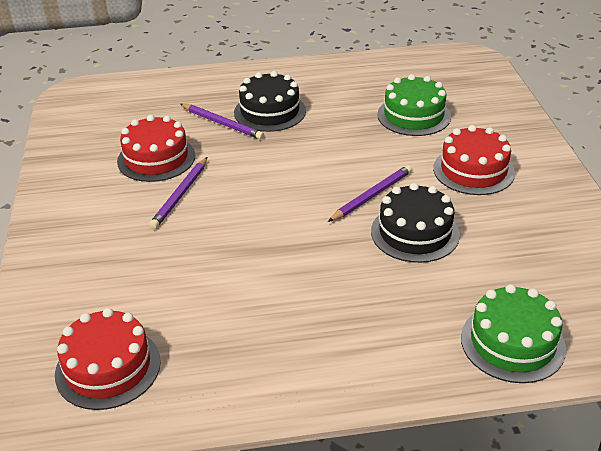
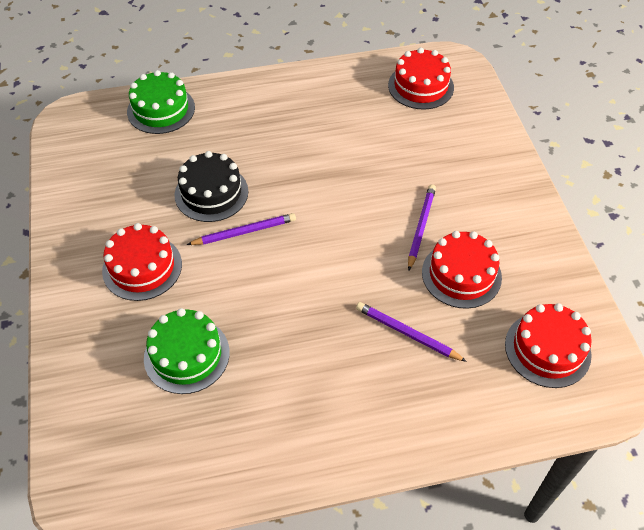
camera: 175 degrees right, 15 degrees up
(108, 113) = (547, 349): none -> red cake
(270, 111) = (356, 357): black cake -> none
(372, 196) = (244, 232): purple pencil -> purple pencil turned 150 degrees counterclockwise

